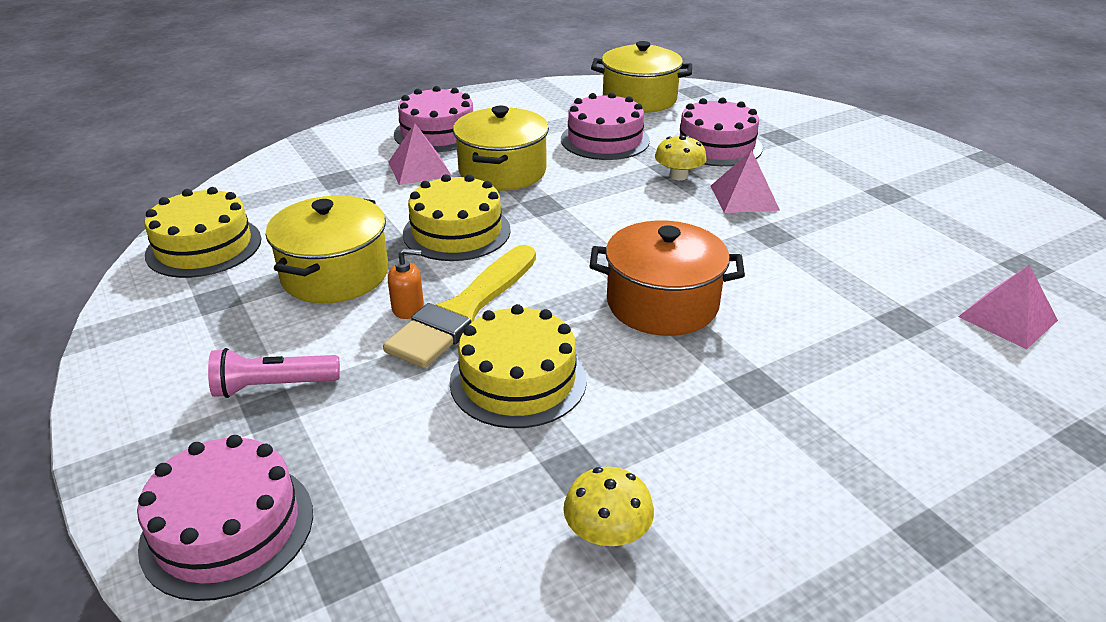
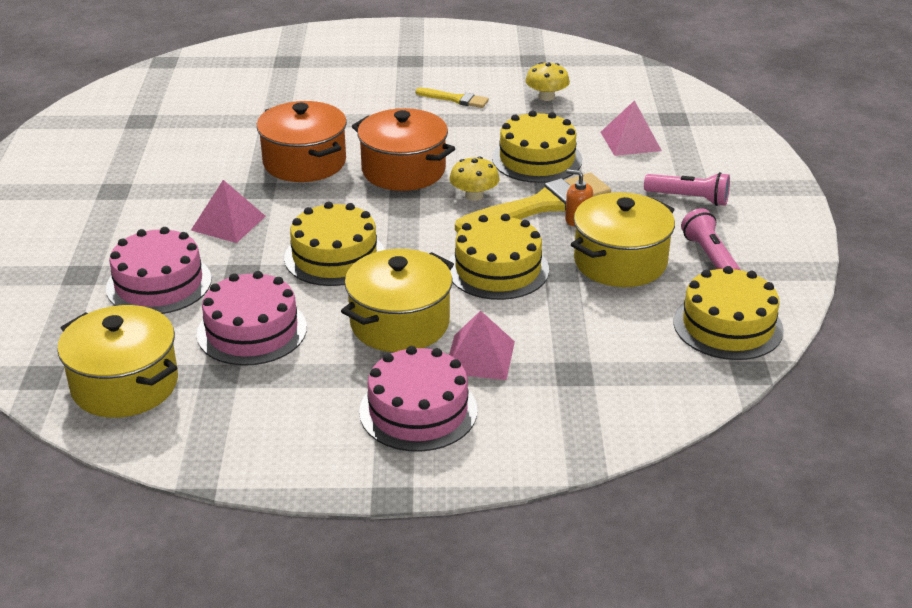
camera: 150 degrees left, 0 degrees up
(228, 528) = (725, 145): pink cake -> none
(231, 310) = (710, 257): none -> pink flashlight
(614, 199) = (334, 256): none -> yellow cake
(678, 176) = (247, 262): yellow mushroom -> yellow mushroom (474, 195)
(743, 459) = (455, 99): none -> yellow brush
(778, 276) = (304, 162): none -> orange pot
(1007, 318) = (216, 104): pink pyramid -> pink pyramid (630, 141)

